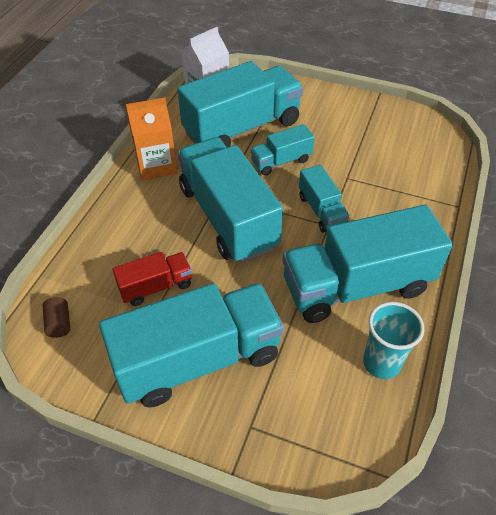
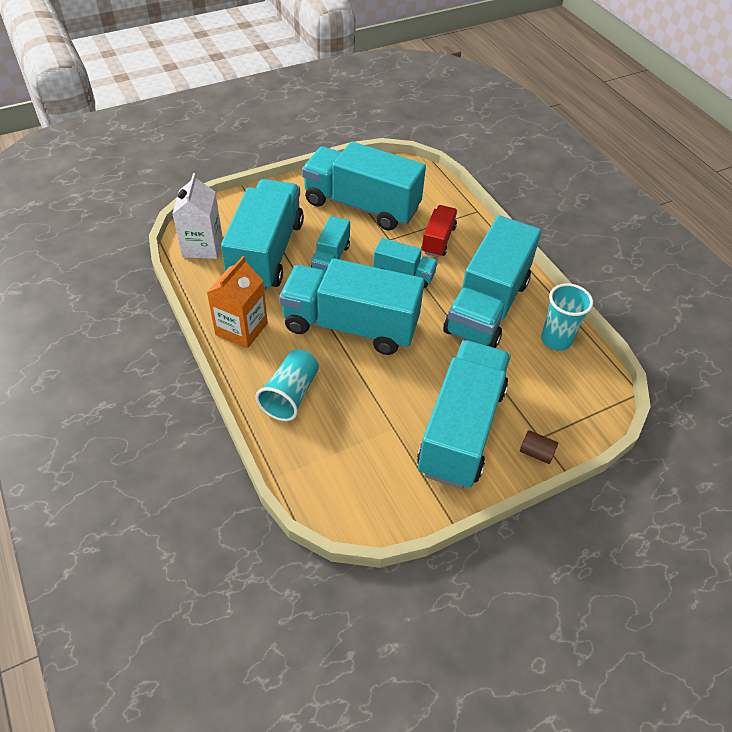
camera: 50 degrees left, 0 degrees up
(59, 323) = (341, 493): brown cylinder -> brown cylinder (536, 453)
(123, 231) = (290, 395): none -> turquoise cup
(156, 287) = (370, 411): red truck -> red truck (438, 240)
(359, 139) = (361, 206): none -> turquoise truck

